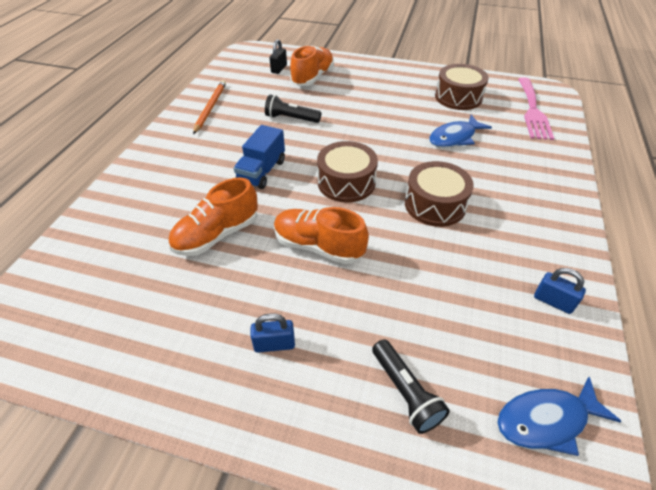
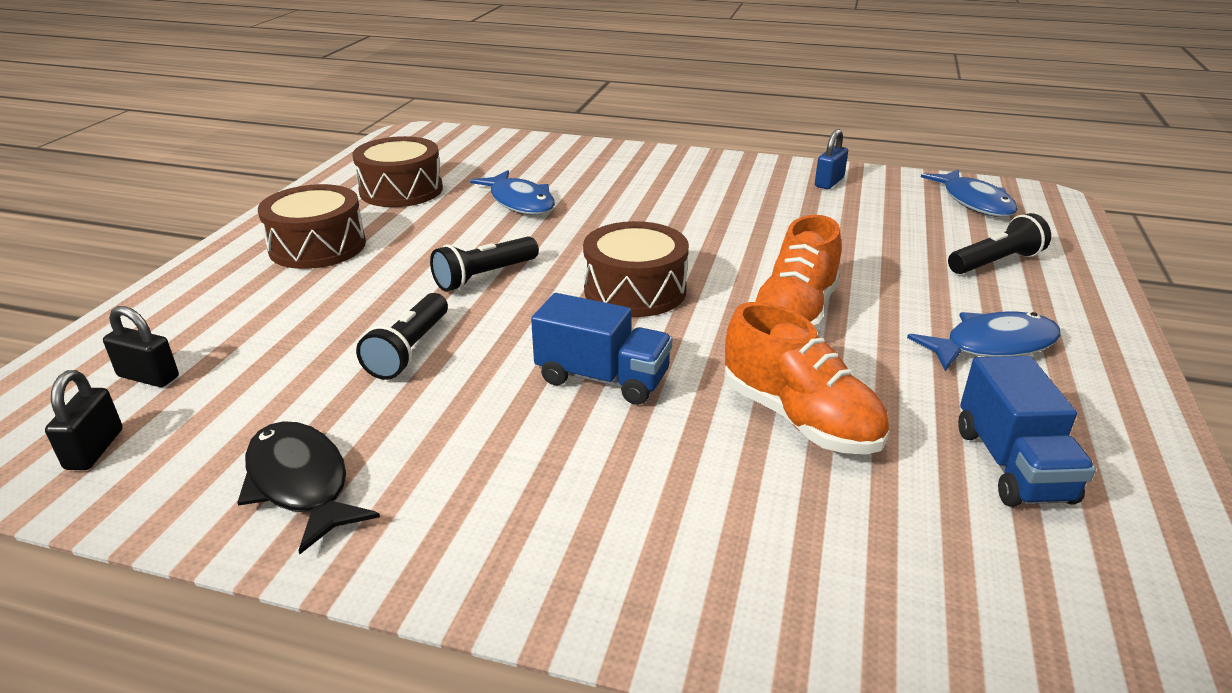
camera: 90 degrees left, 15 degrees down
(158, 314) = (1012, 465): none -> blue truck
(210, 107) = (301, 484): orange pencil -> black fish
(239, 69) = (94, 449): none -> black padlock
(274, 344) = (992, 346): blue padlock -> blue fish
(312, 77) = (234, 326): orange shoe -> none
(358, 132) = (485, 276): none -> black flashlight
(435, 204) = (682, 227): brown drum -> brown drum (317, 246)
(533, 111) = (463, 149): pink fork -> none

